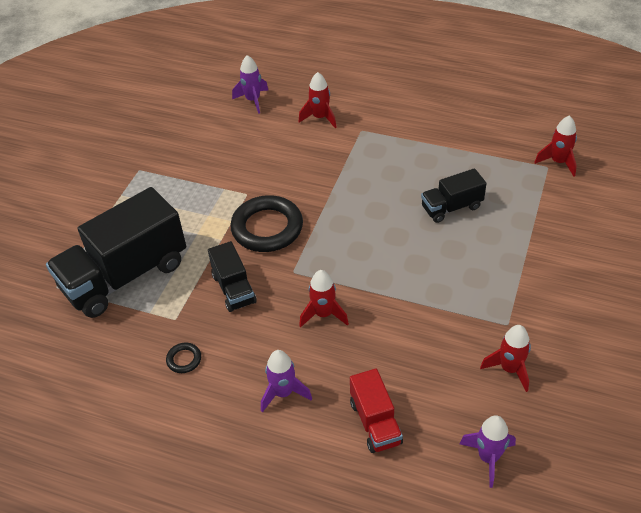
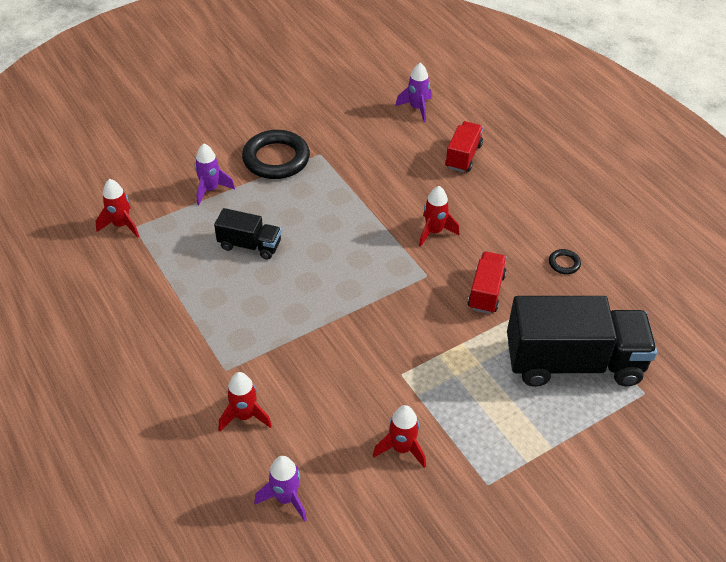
camera: 145 degrees left, 0 degrees up
(234, 289) = (486, 292): black truck -> red truck
(267, 228) = (413, 326): black ring -> black ring (276, 159)
(283, 393) = (507, 203): purple rocket -> purple rocket (210, 190)
(509, 369) = (351, 134): red rocket -> red rocket (402, 448)

